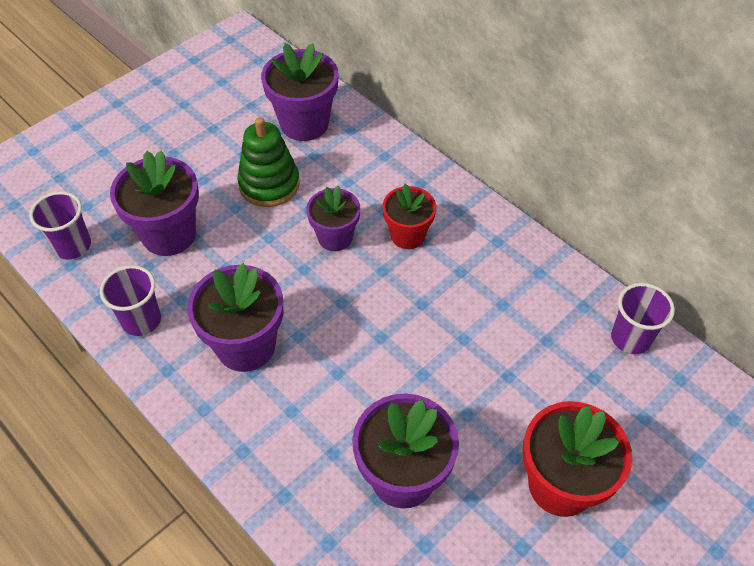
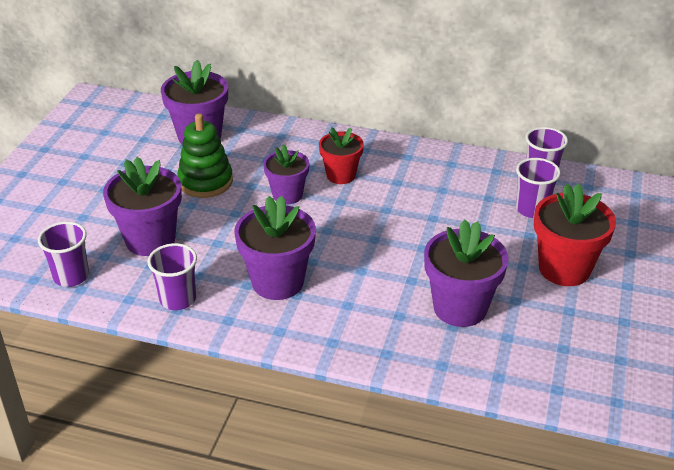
camera: 30 degrees left, 15 degrees down
(585, 380) = (532, 209): none -> purple cup

